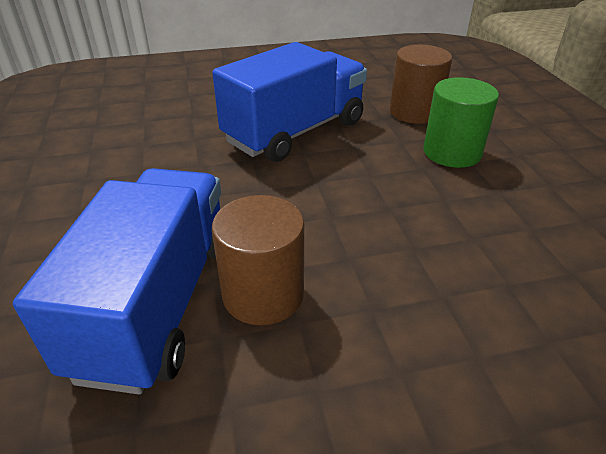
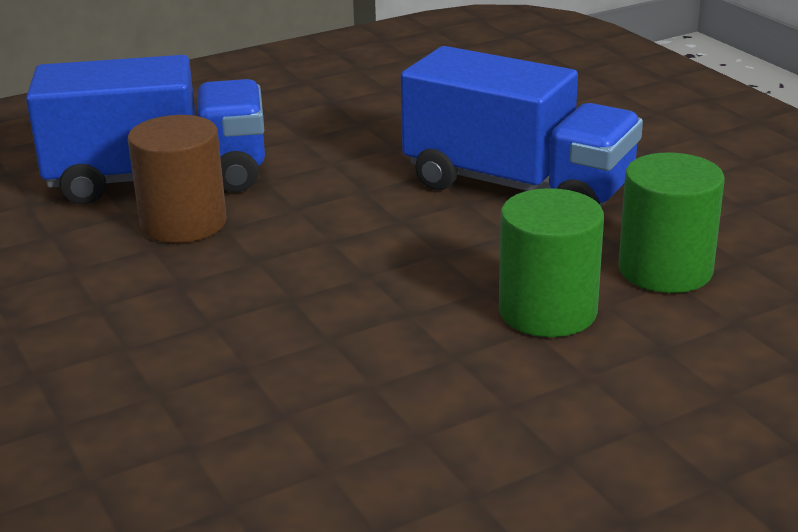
camera: 75 degrees right, 10 degrees down
(415, 112) = (665, 270): brown cylinder -> green cylinder

